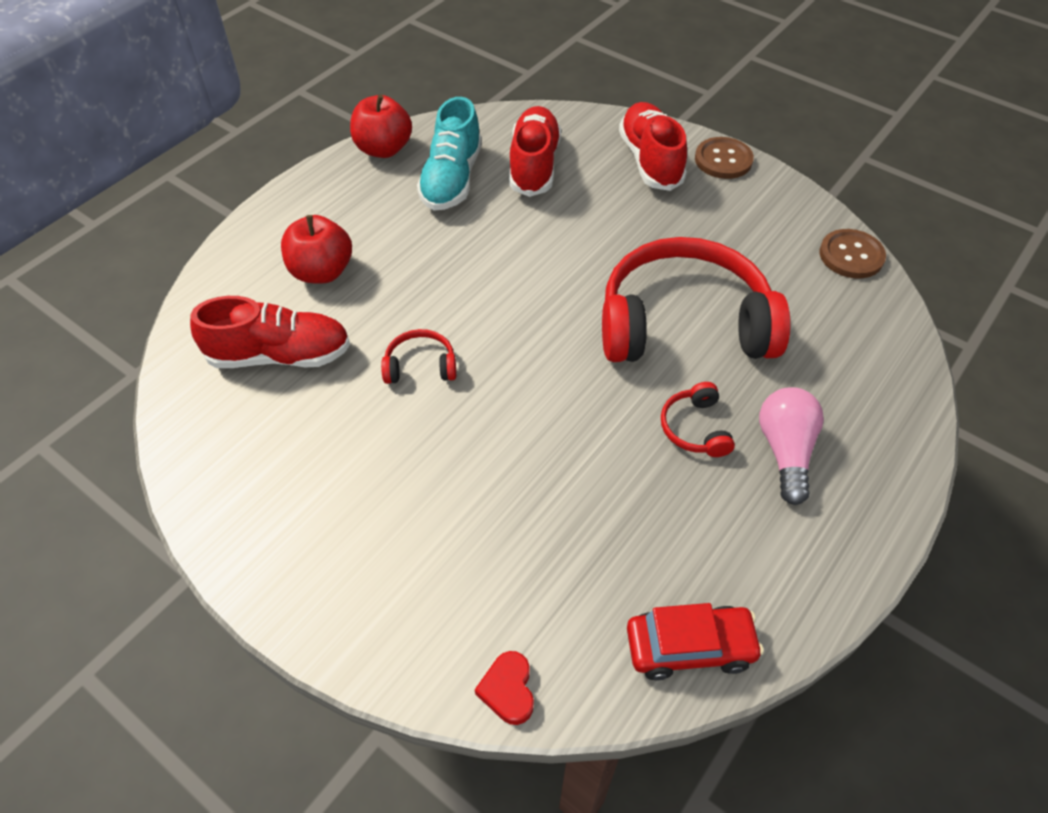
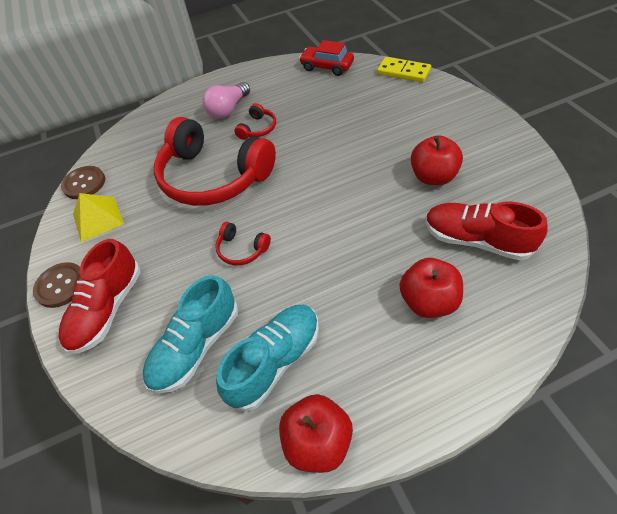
camera: 145 degrees left, 0 degrees up
(361, 431) = (433, 177): none -> red apple
(420, 366) = (382, 202): red headphones -> red headphones (242, 249)
(508, 690) = (403, 72): red heart -> yellow domino
(534, 165) = (196, 346): red shoe -> turquoise shoe
(772, 225) = (98, 219): none -> yellow pyramid

